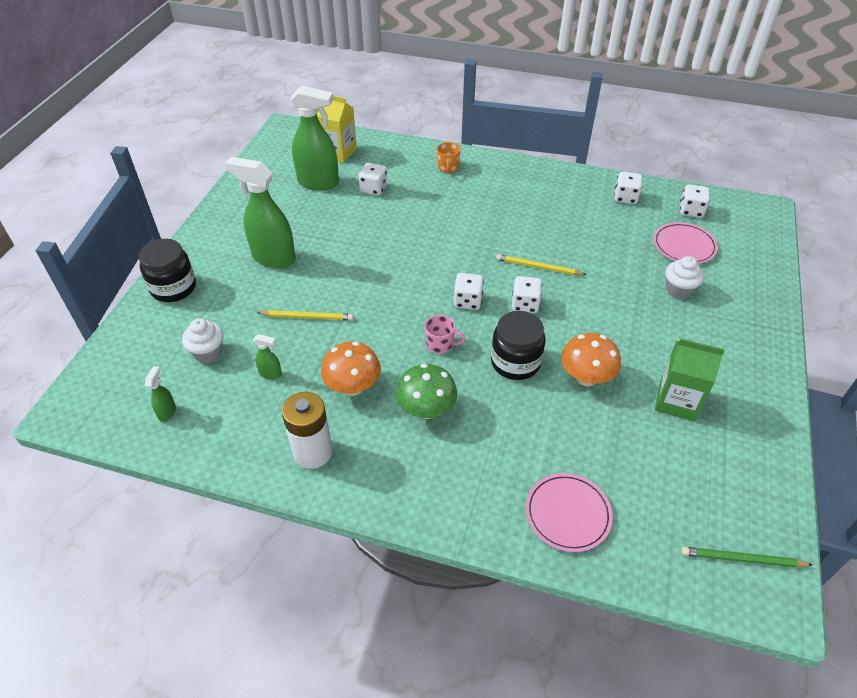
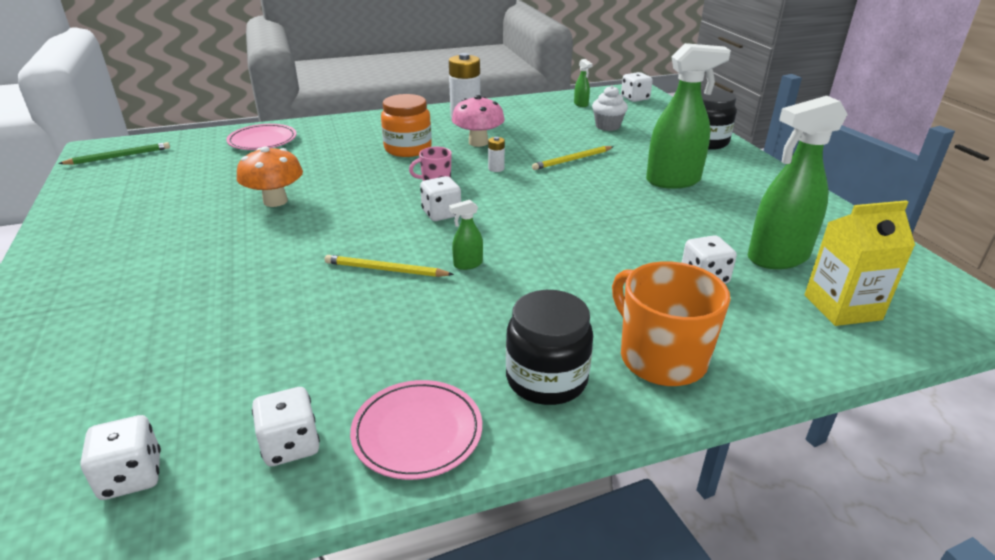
camera: 145 degrees right, 15 degrees down
(270, 374) = (547, 131): green spray bottle -> green spray bottle (467, 264)
(353, 386) = (478, 142): orange mushroom -> pink mushroom
(379, 336) = (496, 168): none -> white battery
(426, 409) = (408, 149): green mushroom -> orange jar
(448, 167) = (660, 358): orange mug -> orange mug, size x1.98
(515, 362) = (353, 190): black jar -> black jar (546, 379)
(525, 304) = (375, 231): white dice -> white dice (635, 98)
(538, 267) = (385, 270): yellow pencil -> yellow pencil turned 150 degrees counterclockwise
(677, 401) = (172, 213): green carton -> none
(678, 290) = (167, 312): white cupcake -> none
(684, 246) = (153, 386): pink plate -> pink plate (417, 432)

